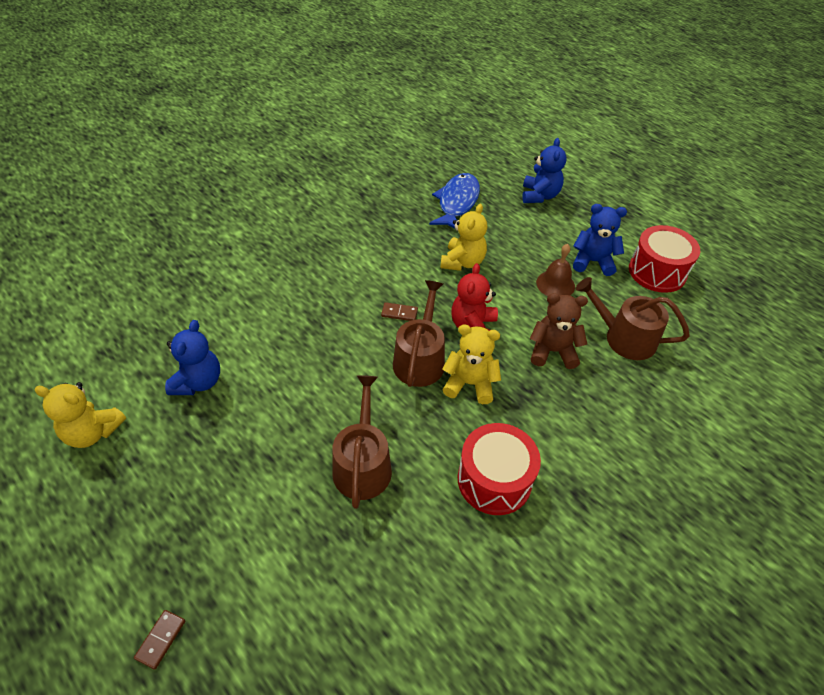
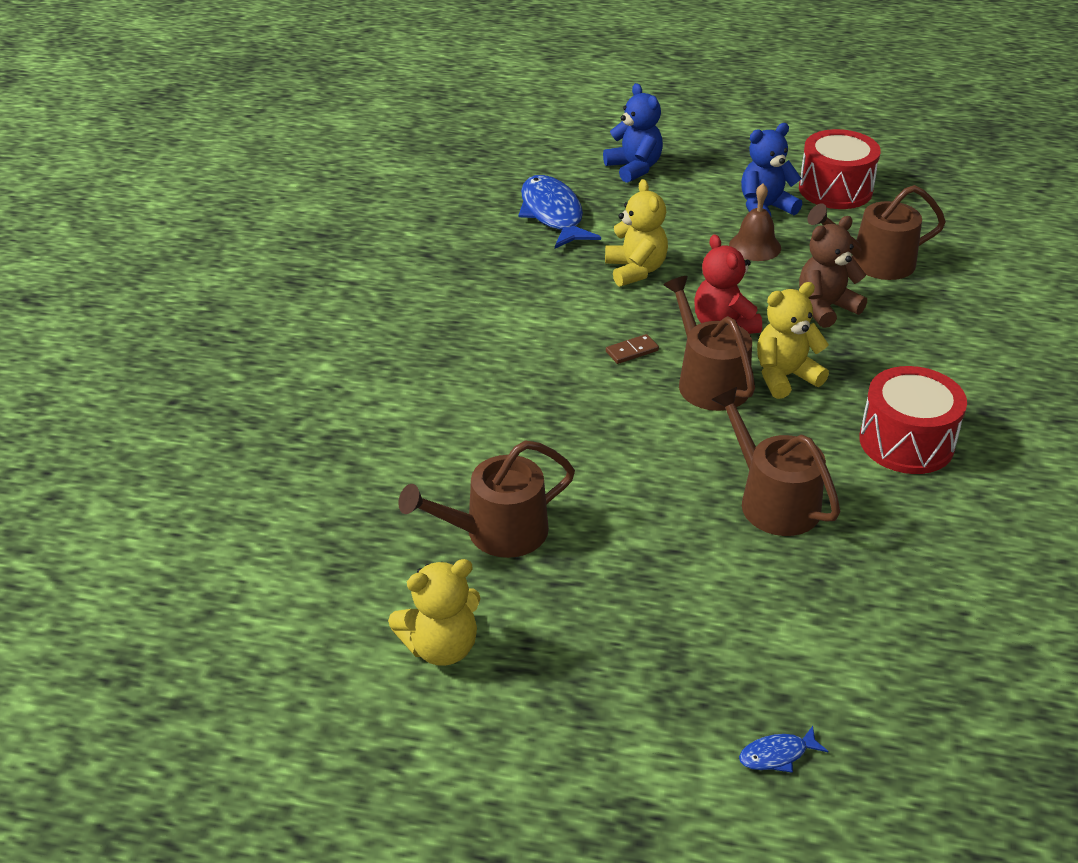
camera: 35 degrees left, 10 degrees down
(161, 639) = (777, 755): brown domino -> blue fish
(198, 382) = (497, 532): blue teddy bear -> brown watering can

